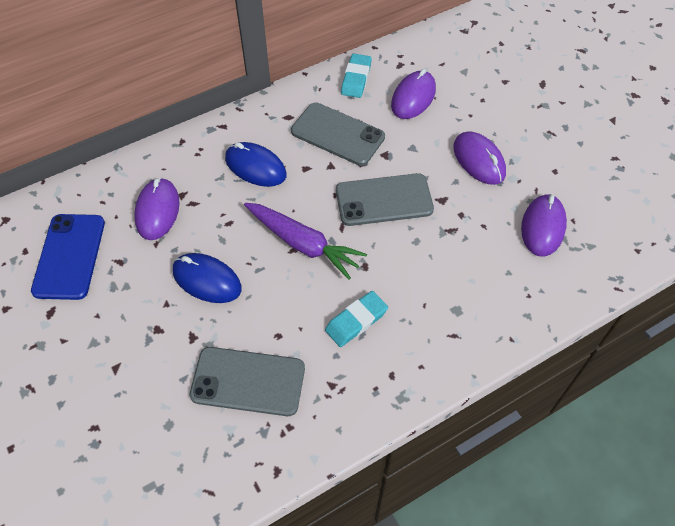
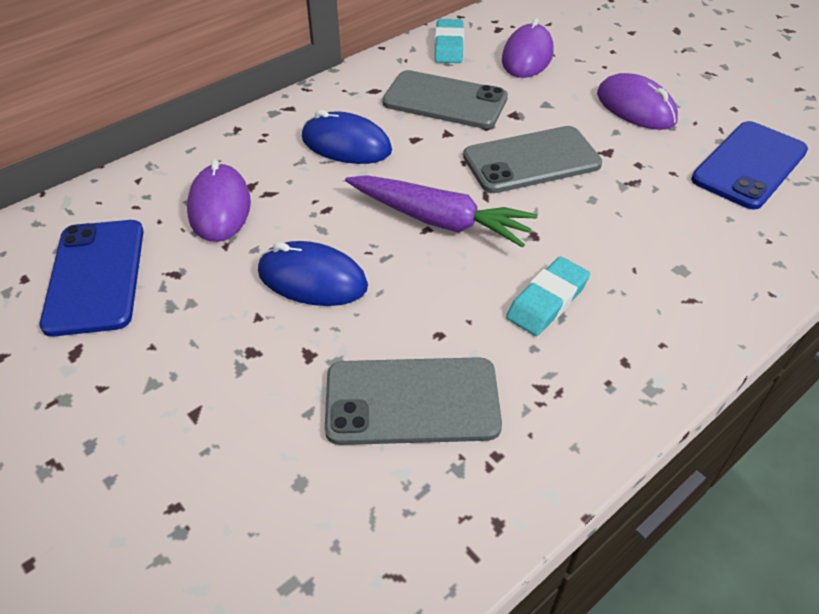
camera: 10 degrees left, 10 degrees down
(543, 227) = (749, 165): purple mouse -> blue phone

